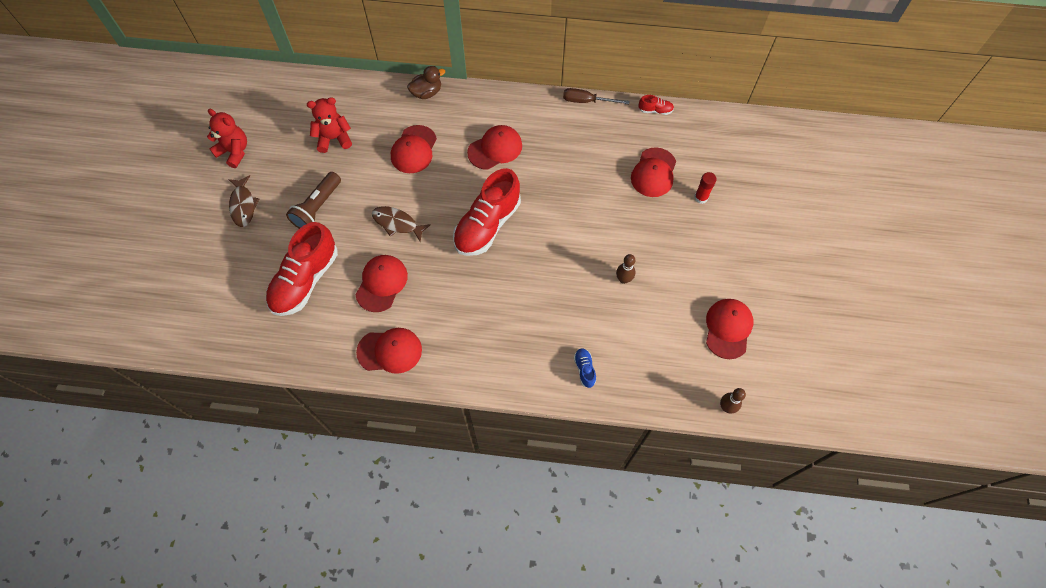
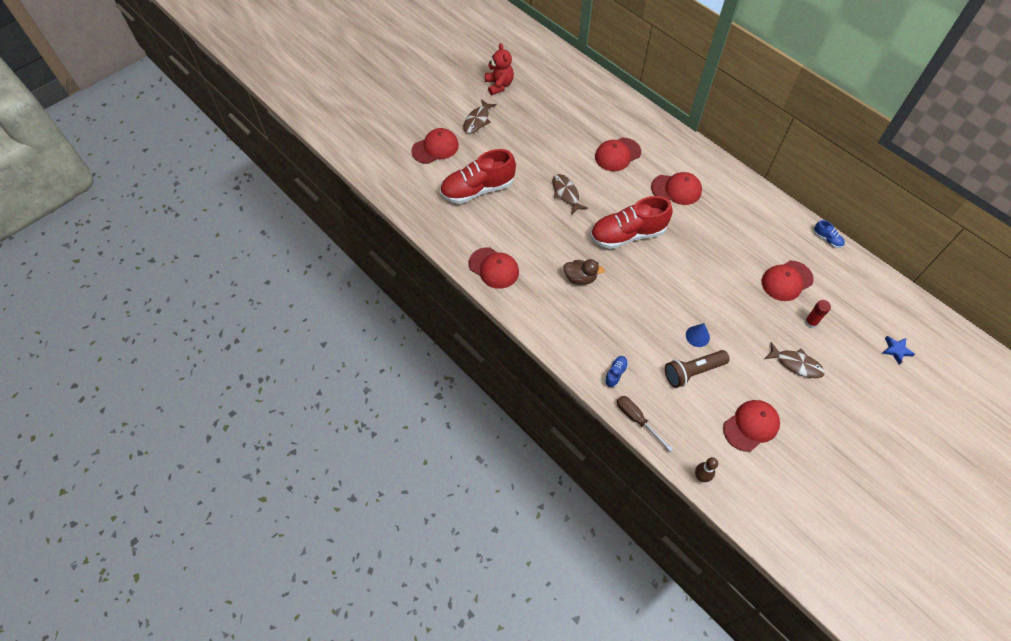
camera: 40 degrees right, 5 degrees down
(317, 207) = (522, 151): brown flashlight -> brown flashlight (693, 372)
(334, 138) = (569, 115): red teddy bear -> none
(381, 283) = (524, 224): red cap -> red cap (435, 148)
(427, 93) = (658, 124): brown duck -> brown duck (580, 278)
(587, 101) = (776, 200): brown screwdriver -> brown screwdriver (637, 419)
(623, 279) = (697, 336): brown bowling pin -> blue cone
(655, 110) = (827, 239): red shoe -> blue shoe
(718, 244) = (796, 364): none -> brown fish
(780, 174) = (896, 350): none -> blue star

